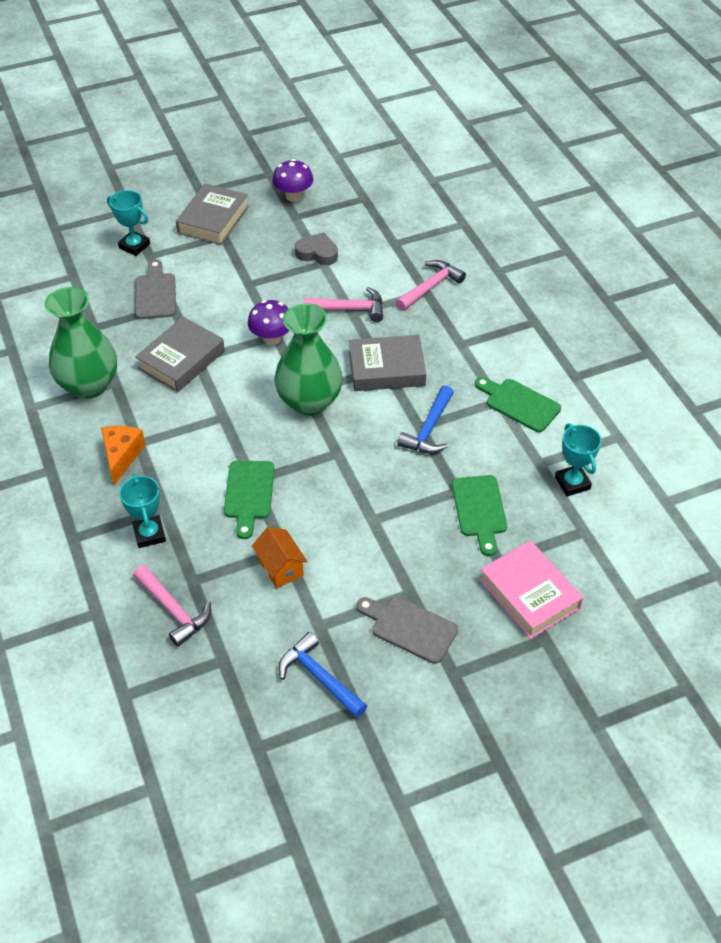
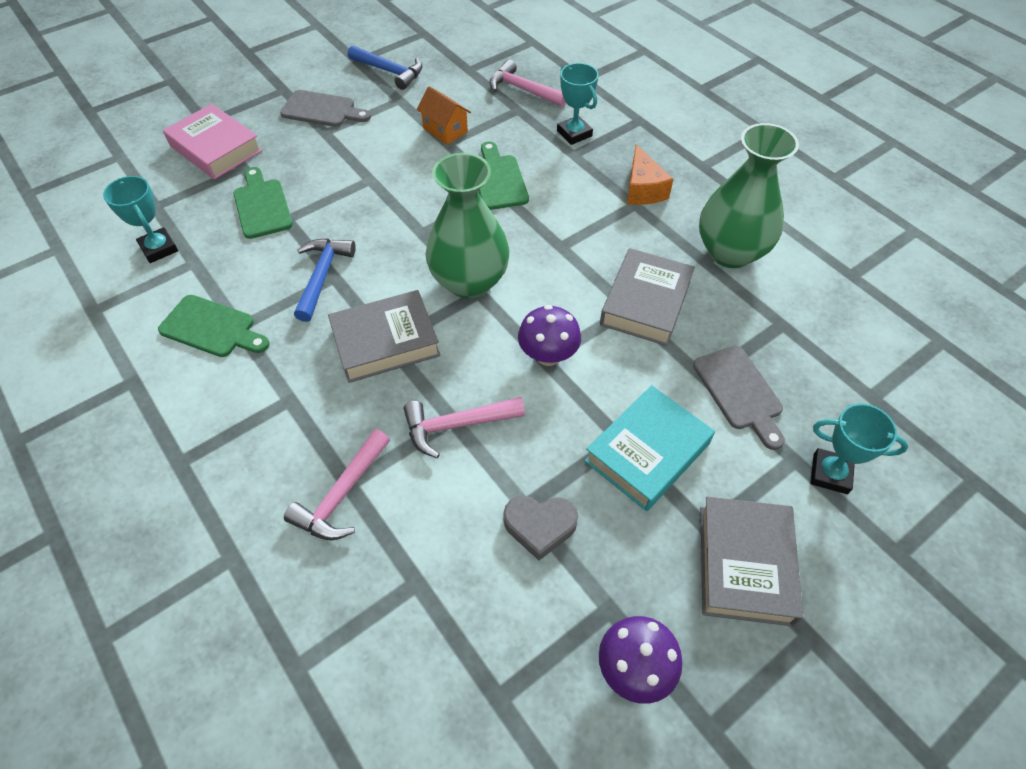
camera: 165 degrees right, 5 degrees up
(236, 274) = (647, 452): none -> turquoise book

